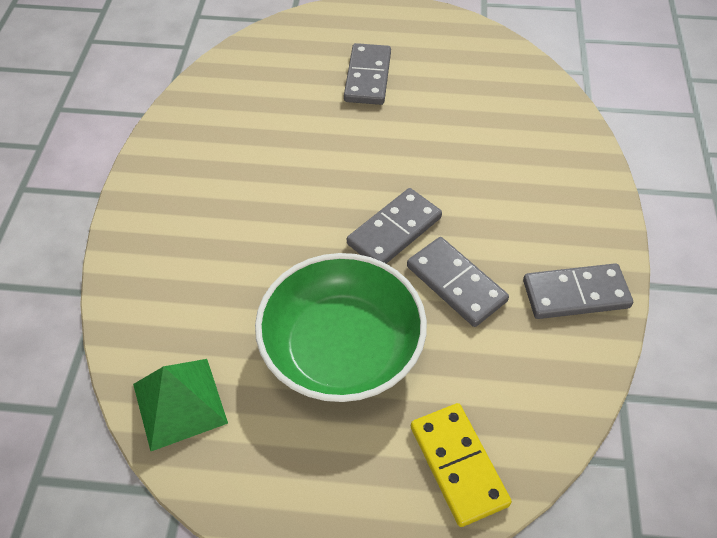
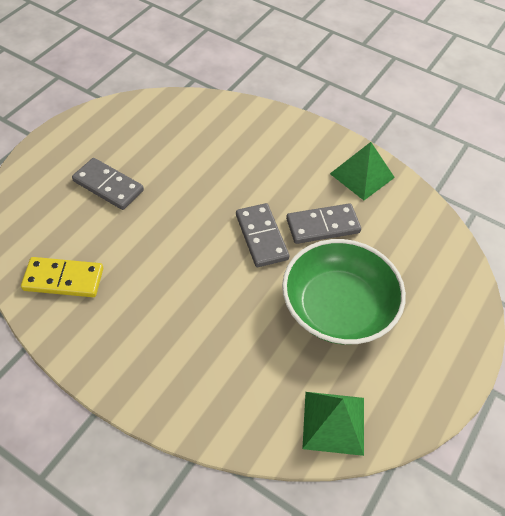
camera: 65 degrees left, 0 degrees up
(458, 465) = (446, 285): yellow domino -> yellow domino (63, 279)
(575, 294) = (362, 175): grey domino -> green pyramid

